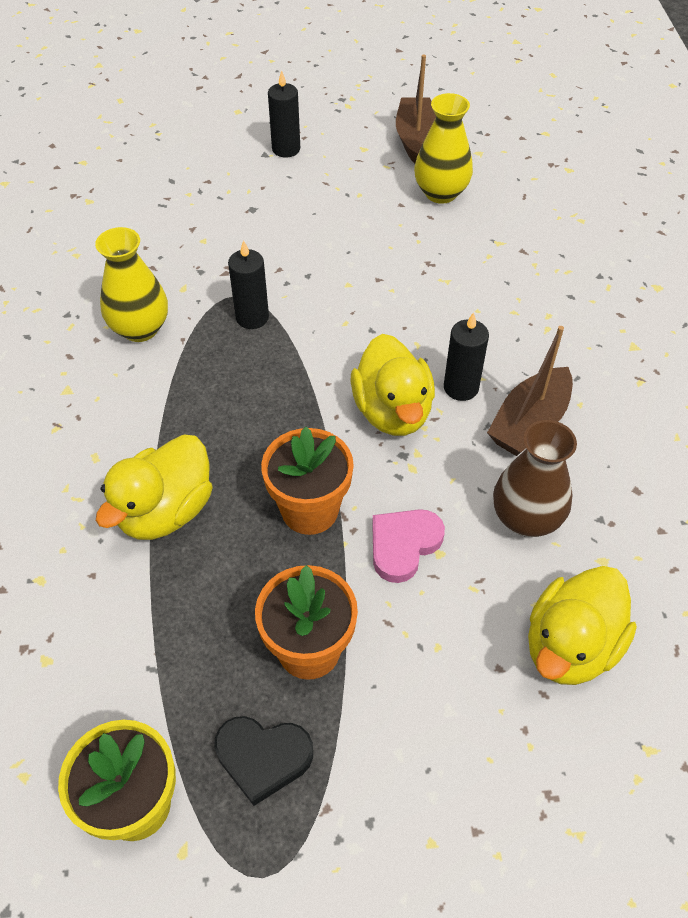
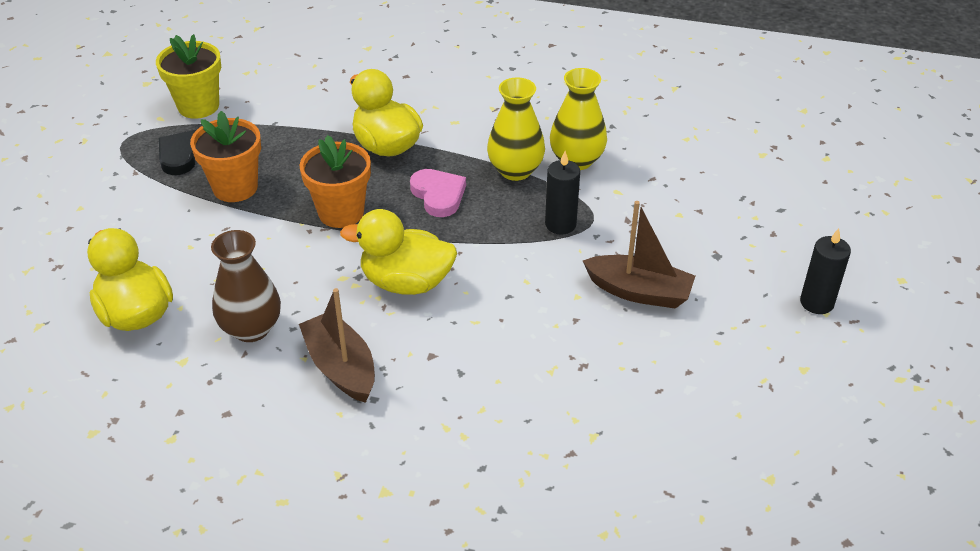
camera: 110 degrees right, 10 degrees down
(403, 545) = (278, 252): pink heart -> pink heart (438, 195)
(416, 140) = (811, 423): brown boat -> brown boat (639, 292)
(441, 193) = (698, 413): yellow vase -> yellow vase (515, 170)
(461, 387) = (407, 334): black candle -> none

